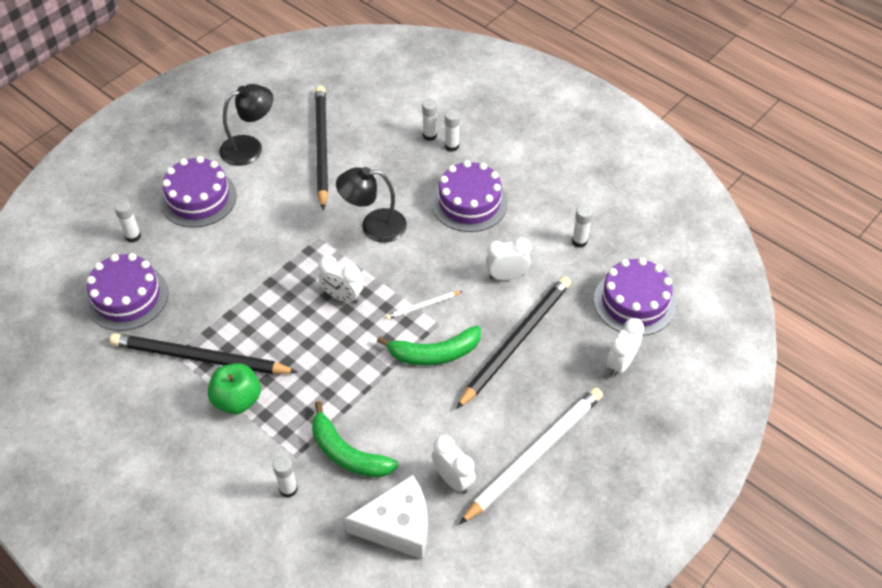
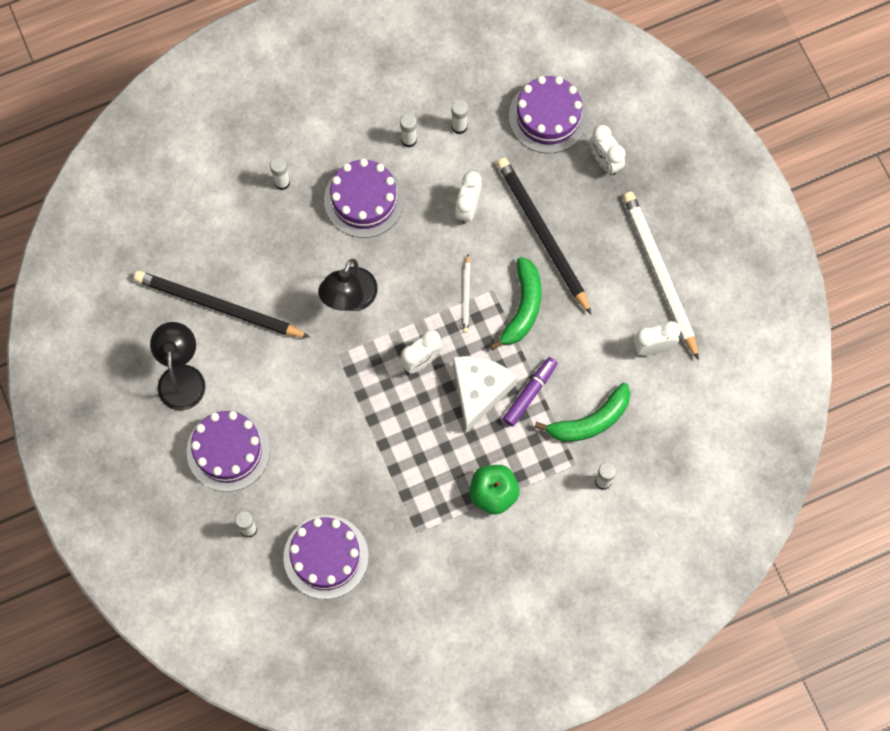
camera: 65 degrees left, 20 degrees up
(200, 358) = (431, 511): black pencil -> none
(351, 391) = (530, 393): none -> purple marker
(398, 526) = (675, 408): white cheese -> white cheese (479, 391)
(430, 135) = (256, 197): white glue stick -> white glue stick (409, 140)

